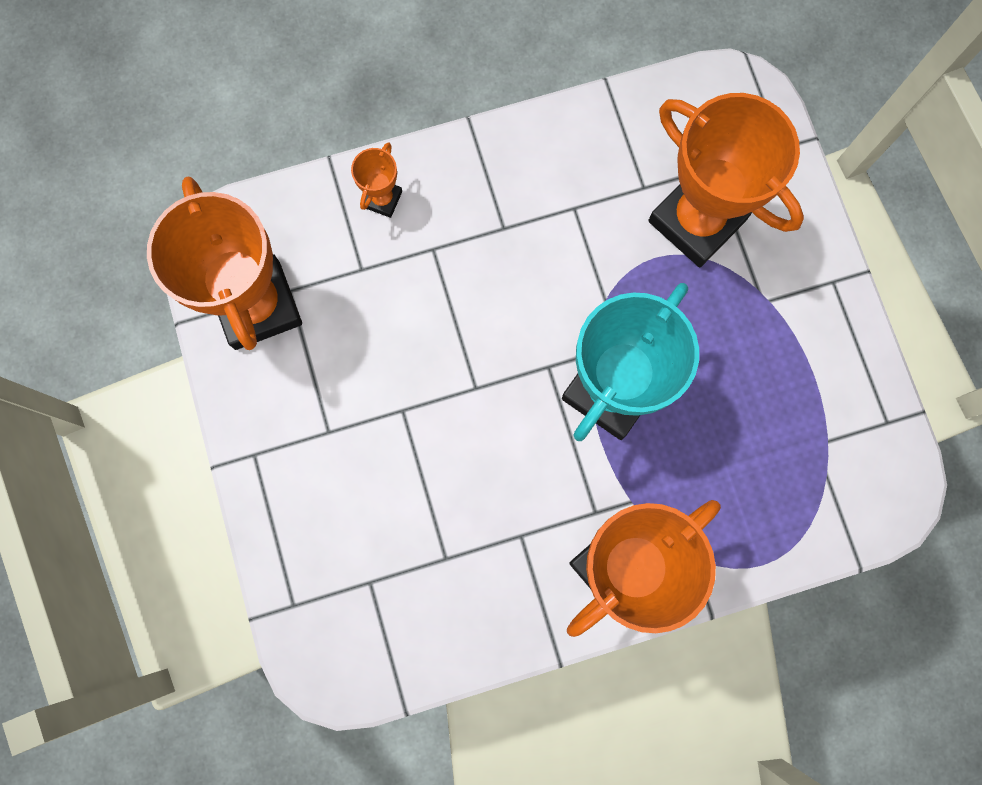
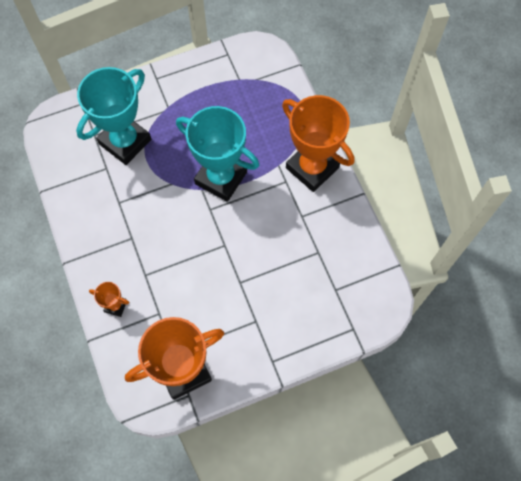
camera: 95 degrees left, 10 degrees down
(696, 221) = (125, 142): orange trophy -> turquoise trophy

